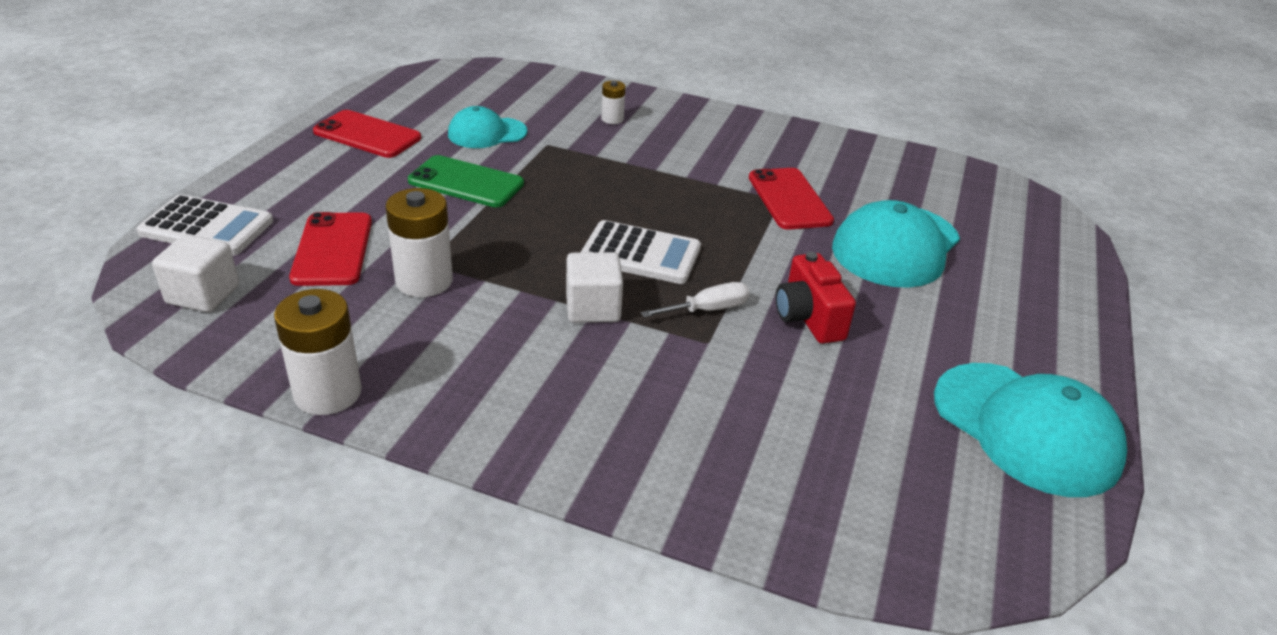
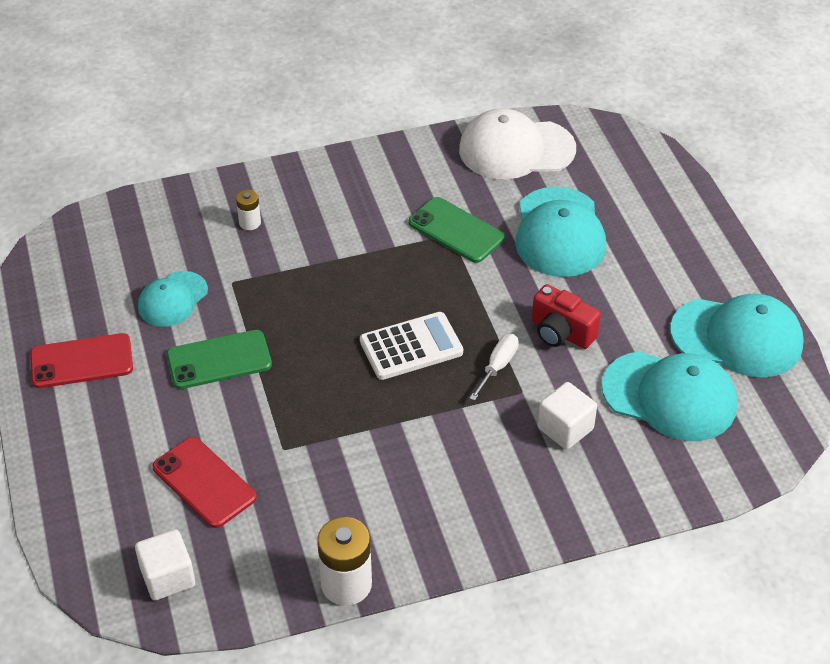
camera: 35 degrees left, 10 degrees up
(207, 227) = (87, 526): white calculator -> none
(424, 281) = (299, 465): white battery -> none
(593, 308) = (429, 412): white cube -> white cube (565, 428)
(789, 199) = (456, 230): red phone -> green phone
(877, 436) = (670, 396): none -> turquoise cap
(917, 174) = (516, 149): none -> white cap

